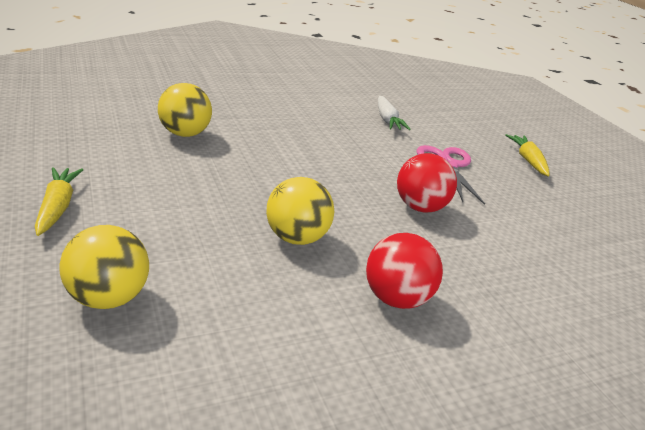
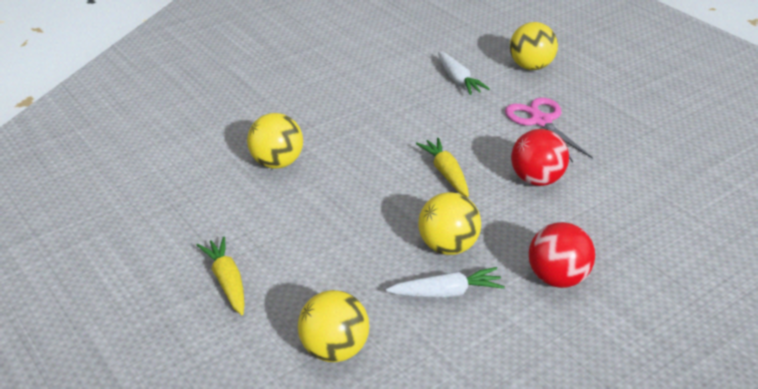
camera: 10 degrees left, 5 degrees up
(267, 278) = (446, 293): none -> white carrot
(458, 127) = (531, 67): none -> yellow ball
(527, 160) = (613, 91): yellow carrot -> yellow carrot (446, 173)

